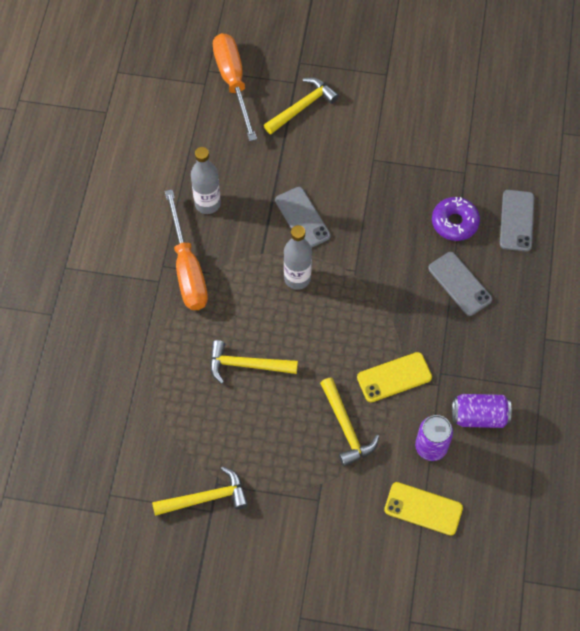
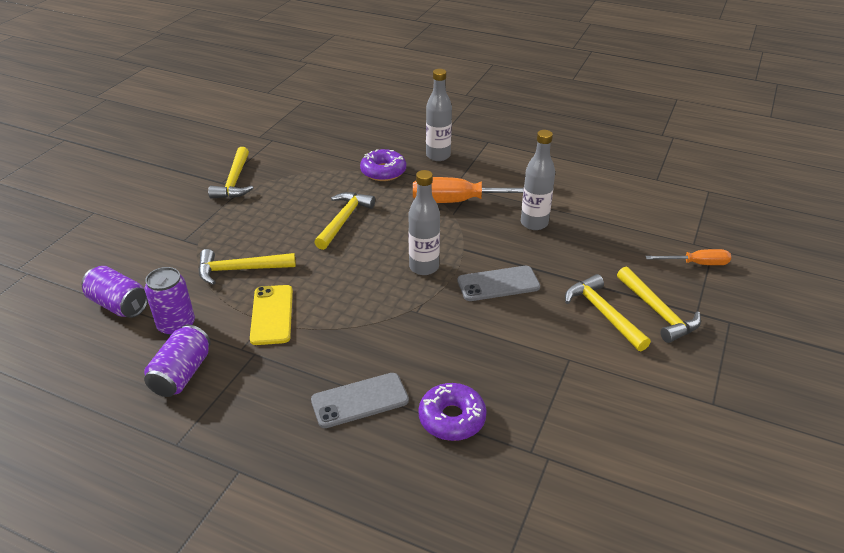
camera: 105 degrees right, 25 degrees down
(106, 309) = (438, 156): none -> grey bottle
(150, 354) = (383, 171): none -> purple donut
(233, 82) = (696, 264): orange screwdriver -> orange screwdriver, size x0.55
(315, 142) = (603, 313): none -> yellow hammer
(423, 508) = (119, 305): yellow phone -> purple can
(516, 220) = (433, 492): grey phone -> none

